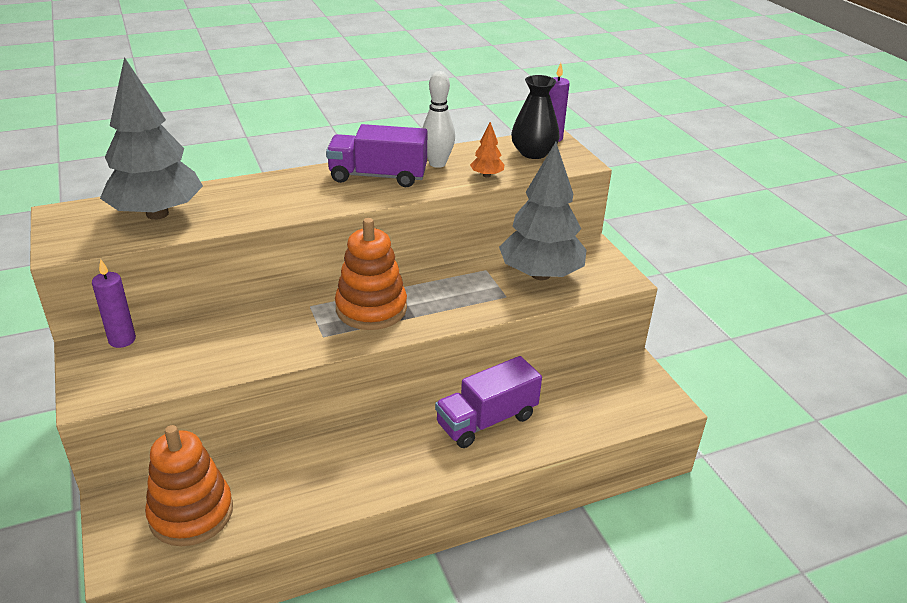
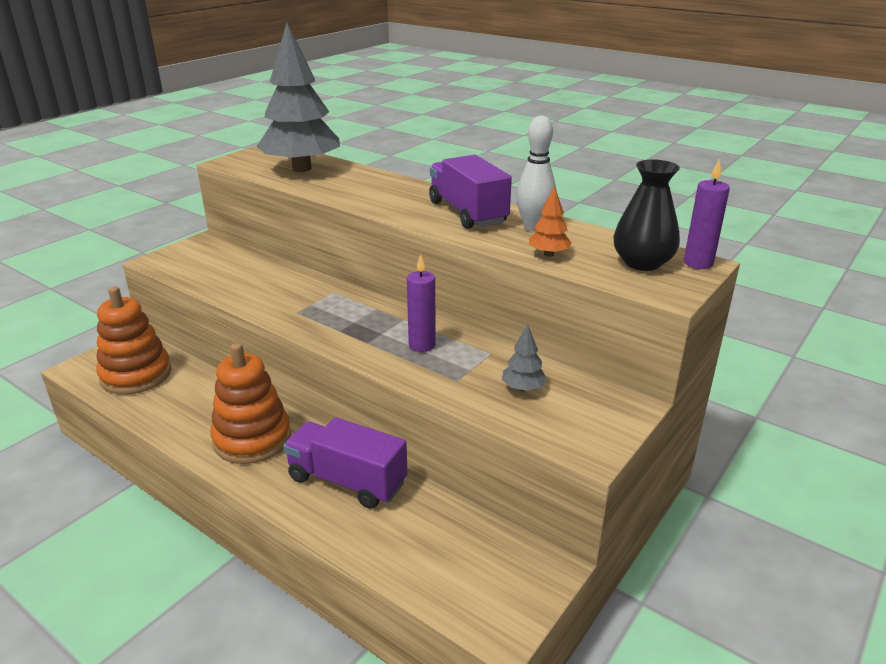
camera: 60 degrees right, 5 degrees down
(122, 340) = (225, 246): purple candle -> purple candle (422, 345)
(371, 308) = (357, 318): orange stacking toy -> orange stacking toy (252, 439)
(540, 274) = (523, 388): grey tree -> grey tree, size x0.40

